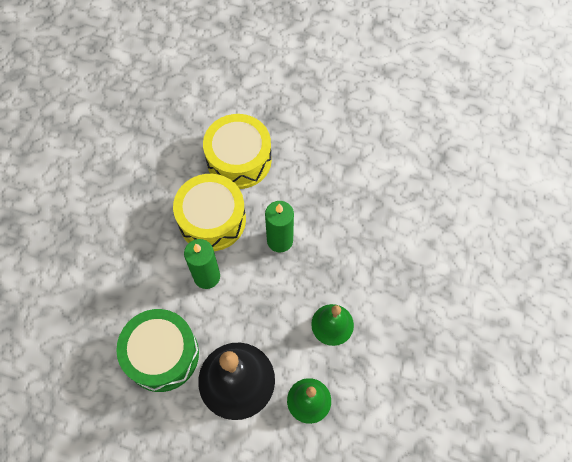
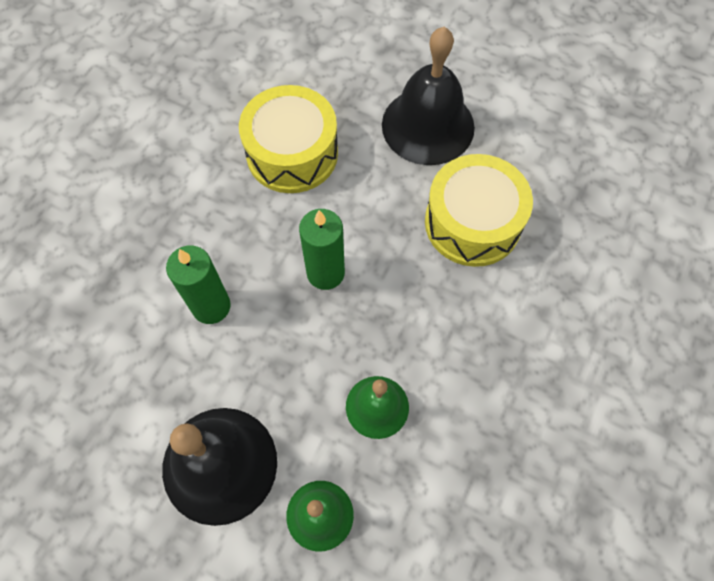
camera: 10 degrees right, 0 degrees up
(162, 354) = (122, 407): green drum -> none
(212, 219) = (236, 229): yellow drum -> yellow drum (472, 223)
(329, 125) = (428, 125): none -> black bell

